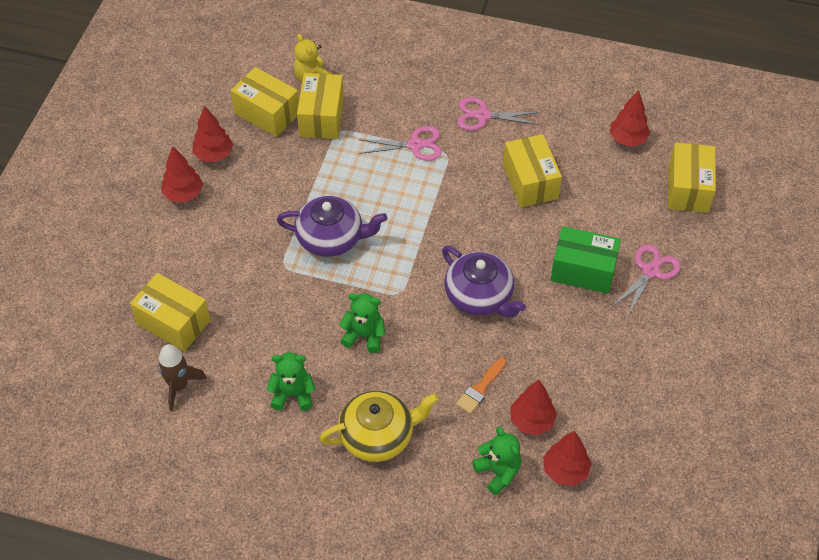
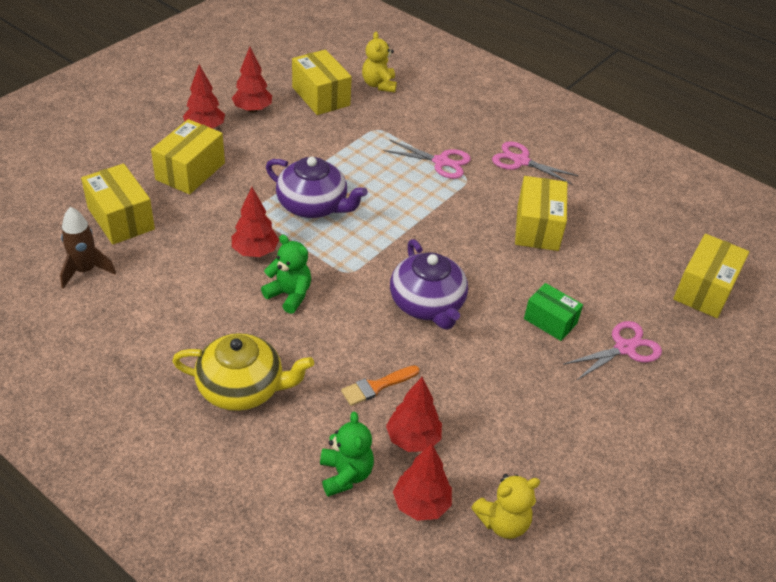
camera: 20 degrees right, 10 degrees down
(292, 394) = (185, 318): green teddy bear -> none
(321, 117) = (368, 114): yellow box -> yellow box (190, 171)
(583, 270) = (550, 321): green box -> green box, size x0.66
(627, 139) = (659, 226): red tree -> red tree (255, 252)
(629, 458) = (503, 522): none -> yellow teddy bear

